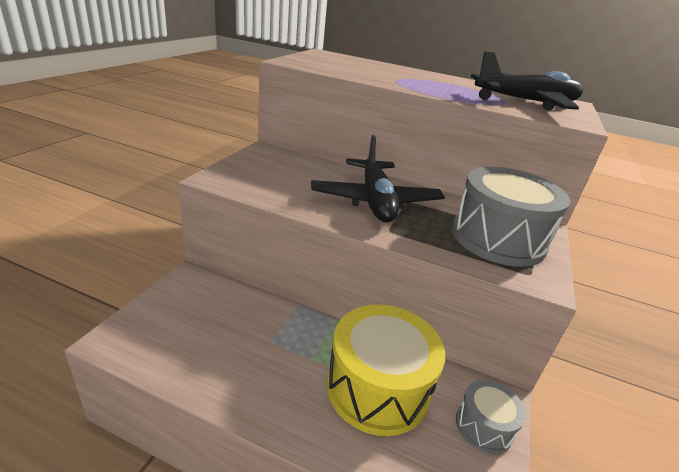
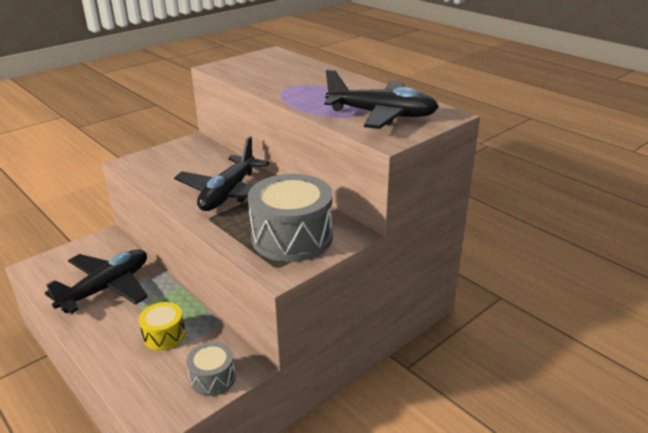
camera: 30 degrees right, 0 degrees up
(248, 344) = (106, 288): none -> black plane
(377, 387) = (164, 335): yellow drum -> yellow drum, size x0.52

